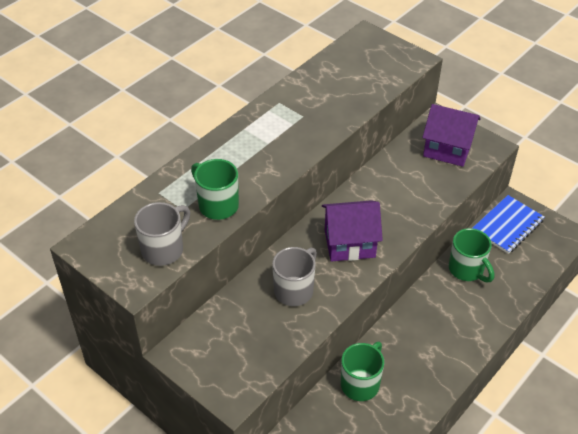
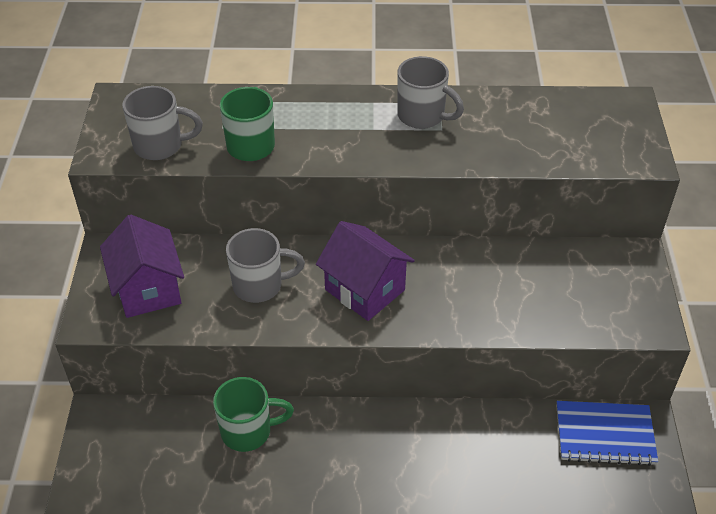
camera: 50 degrees right, 0 degrees up
(282, 116) = (423, 116): none -> grey mug
(447, 149) = (598, 289): purple house -> purple house (148, 289)
(467, 270) = (494, 434): green mug -> none

